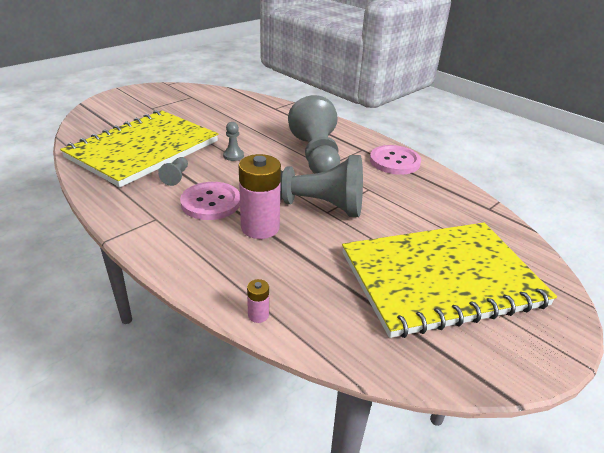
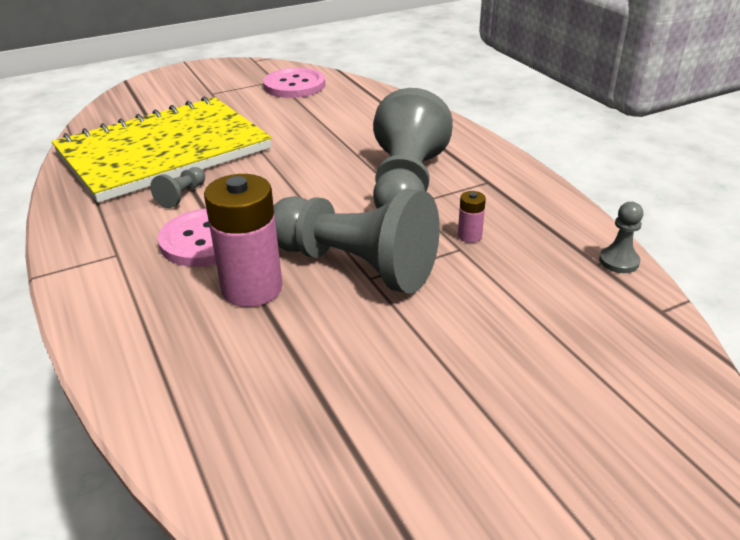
camera: 20 degrees right, 0 degrees up
(233, 155) = (281, 172): grey pawn -> grey pawn (618, 261)
(258, 315) = (164, 428): pink battery -> pink battery (469, 236)
(394, 161) = (531, 207): pink button -> pink button (294, 85)
(441, 279) = (496, 425): yellow notebook -> none

